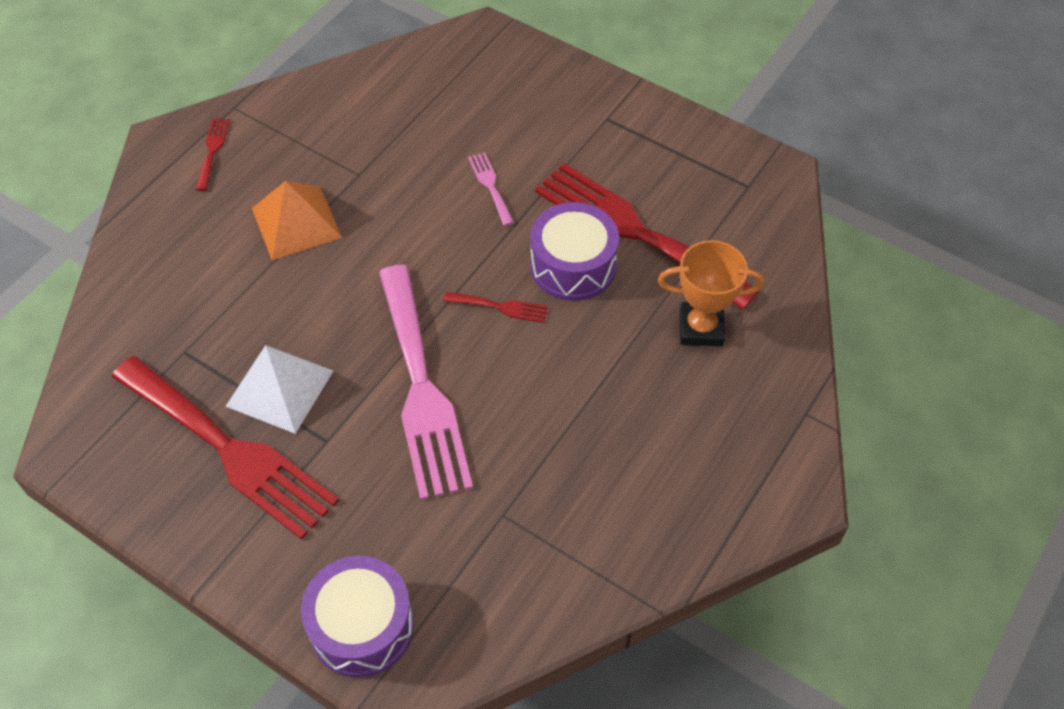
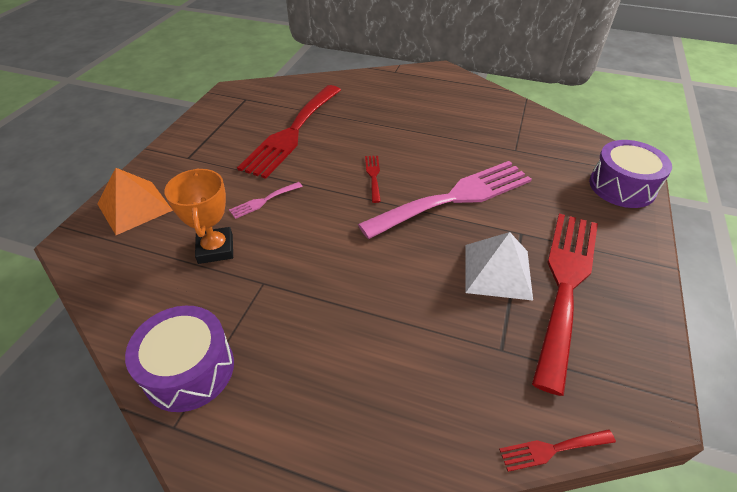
camera: 105 degrees left, 10 degrees down
(212, 150) = (246, 423): red fork -> red fork (552, 449)
(296, 222) = (330, 312): orange pyramid -> orange pyramid (134, 207)
(573, 265) = (327, 152): purple drum -> purple drum (189, 369)
(701, 328) = (357, 103): orange trophy -> orange trophy (215, 249)

